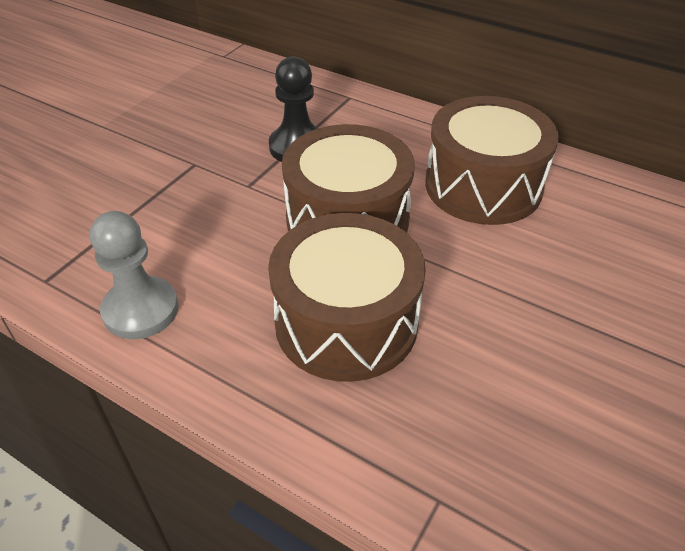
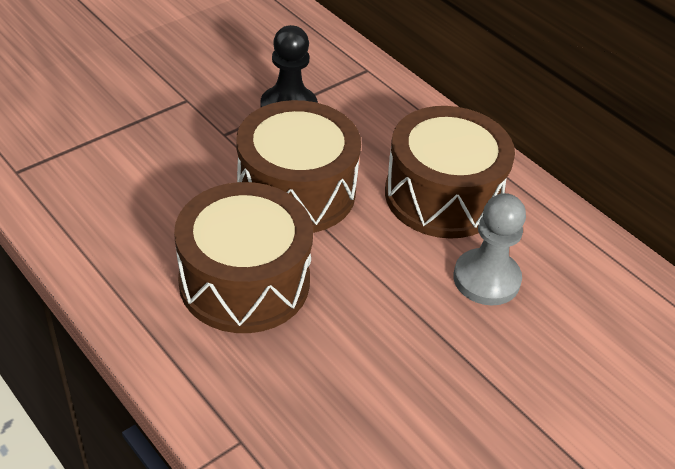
camera: 15 degrees right, 0 degrees up
(141, 310) = (81, 219): grey pawn -> grey pawn (486, 279)

